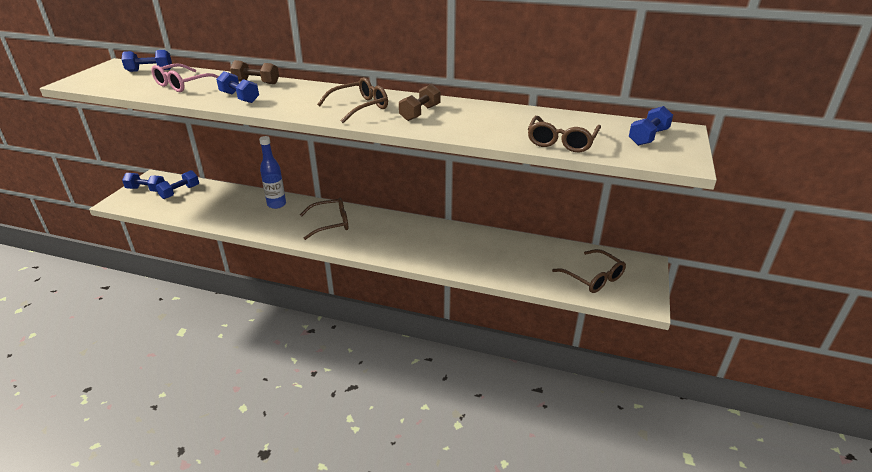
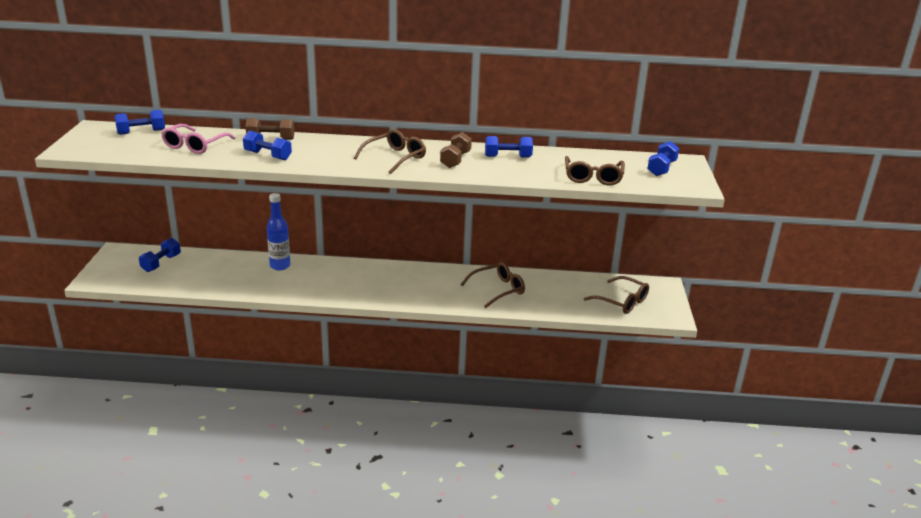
camera: 15 degrees left, 5 degrees down
(146, 189) = (119, 264): blue dumbbell -> blue dumbbell (508, 157)
(330, 223) = (349, 279): brown glasses -> brown glasses (497, 290)

